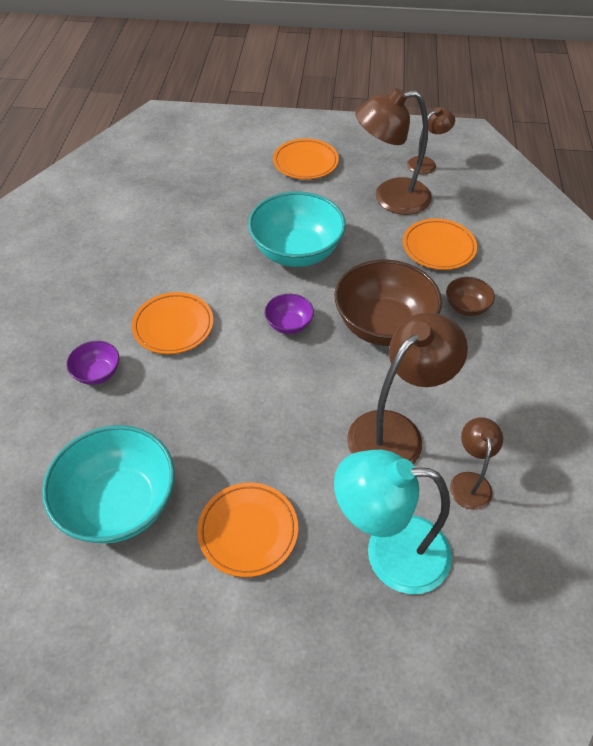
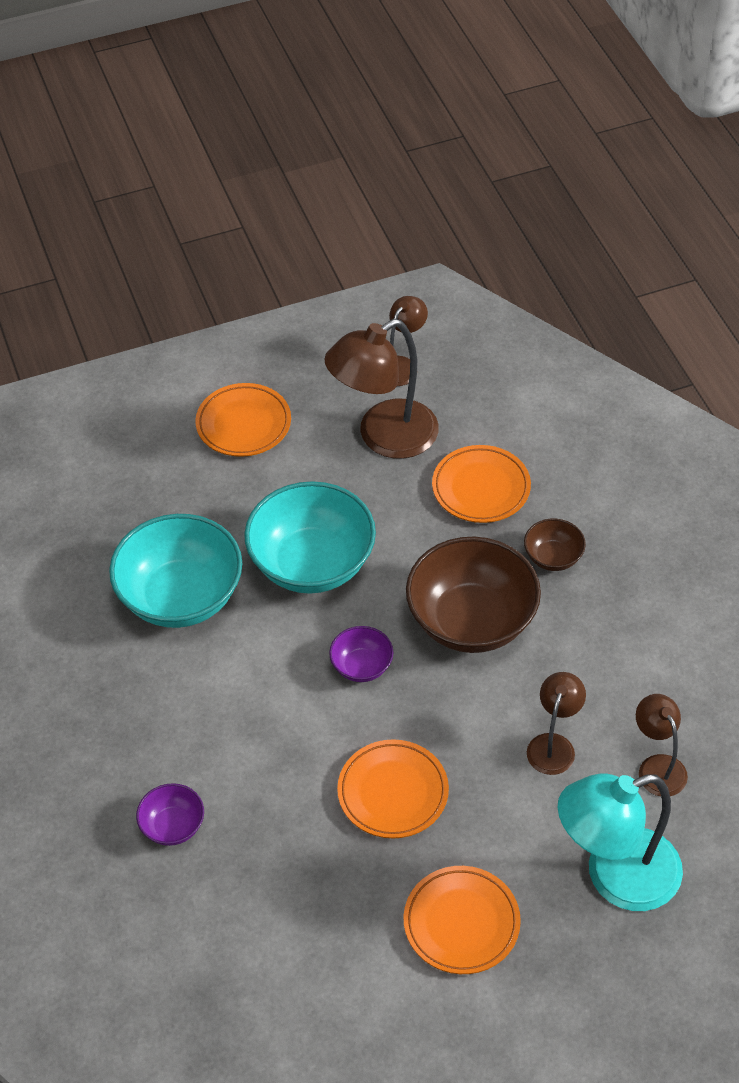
camera: 25 degrees left, 0 degrees up
(119, 503) = (305, 959): turquoise bowl -> turquoise bowl (181, 597)
(173, 326) = (224, 728): orange plate -> orange plate (393, 792)
(395, 431) = (553, 745): brown lamp -> brown lamp, size x0.54

